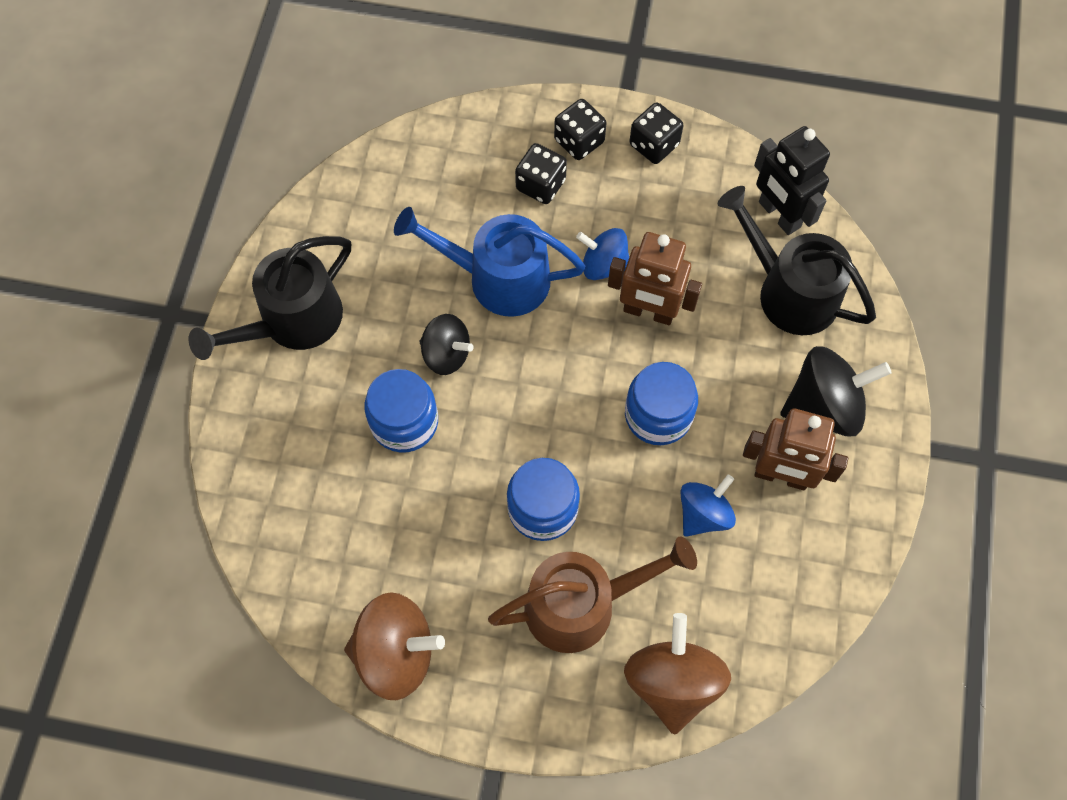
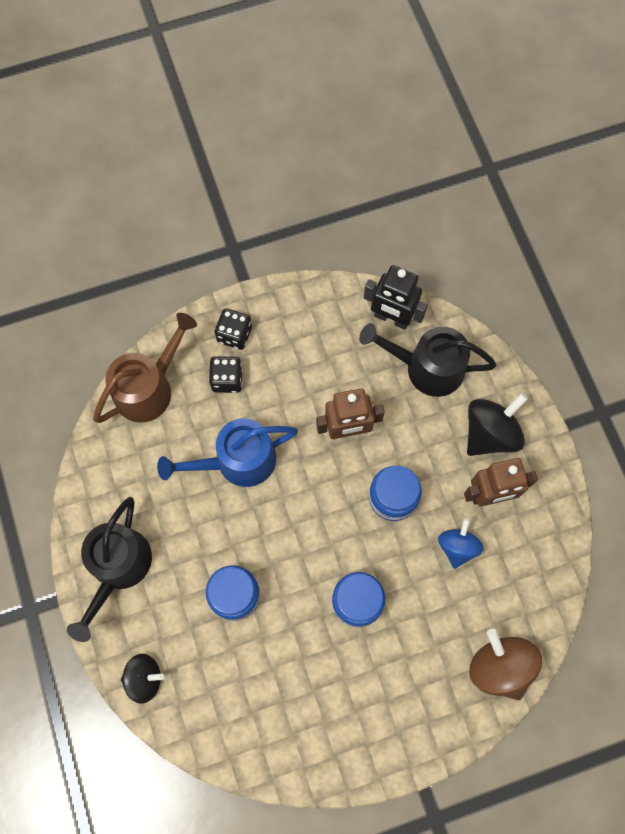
camera: 30 degrees left, 5 degrees up
(396, 653) = (321, 752): brown spinning top -> none
(446, 354) = (234, 532): black spinning top -> black spinning top (144, 678)
(581, 604) = (417, 650): brown watering can -> brown watering can (149, 388)
(604, 266) = (301, 414): blue spinning top -> none
(654, 145) = (285, 311): black dice -> none

